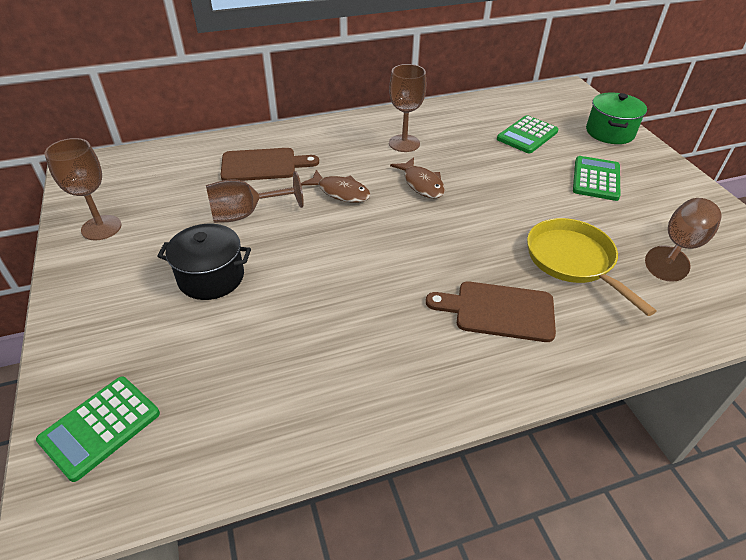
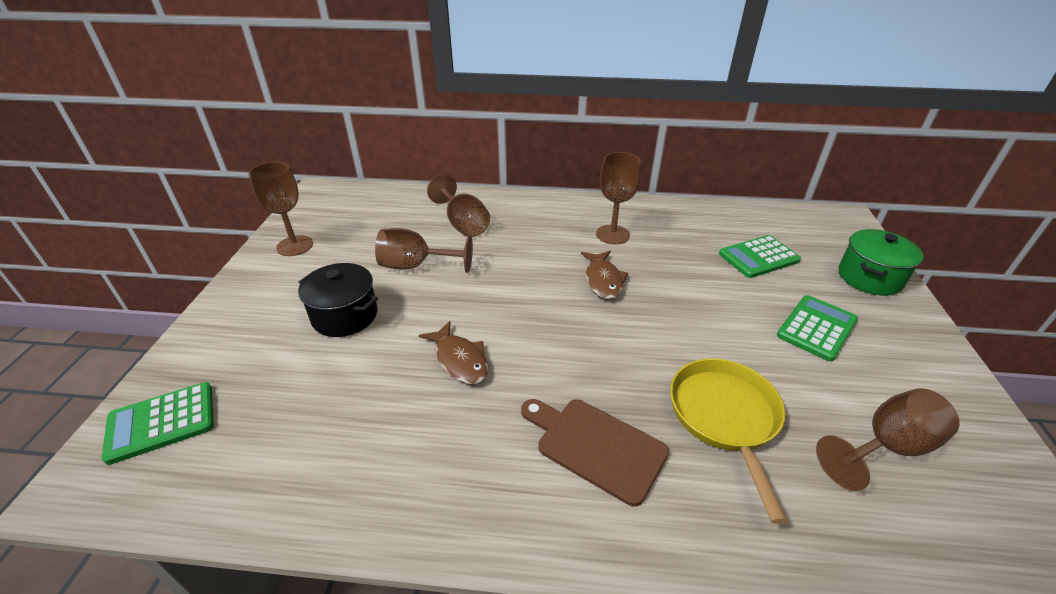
camera: 25 degrees right, 5 degrees down
(263, 165) = (463, 224): brown cutting board -> brown goblet
(341, 192) = (516, 267): brown fish -> brown fish (460, 360)

